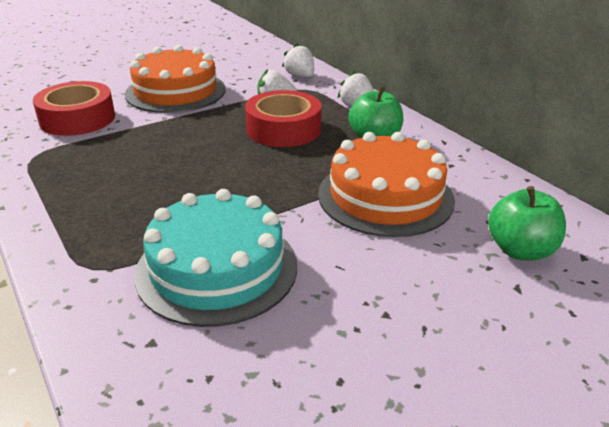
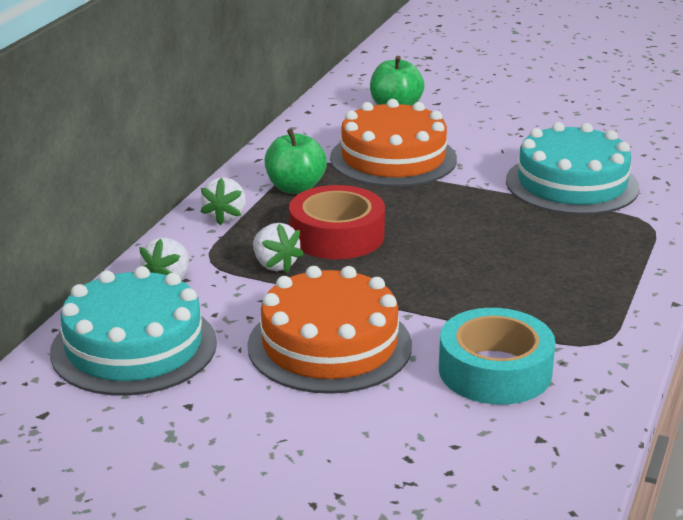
camera: 125 degrees left, 5 degrees down
(77, 119) = (495, 371): red tape -> turquoise tape
(249, 58) = (134, 347): none -> turquoise cake

